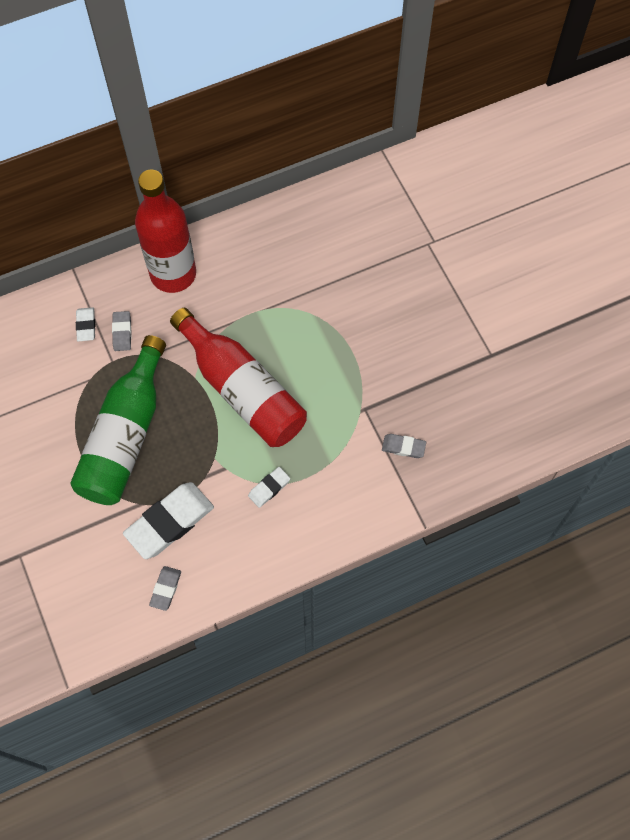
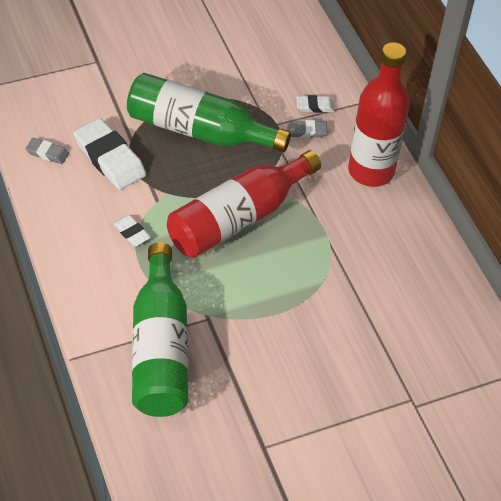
camera: 90 degrees right, 15 degrees down
(403, 447) = (160, 348): grey eraser -> green bottle

